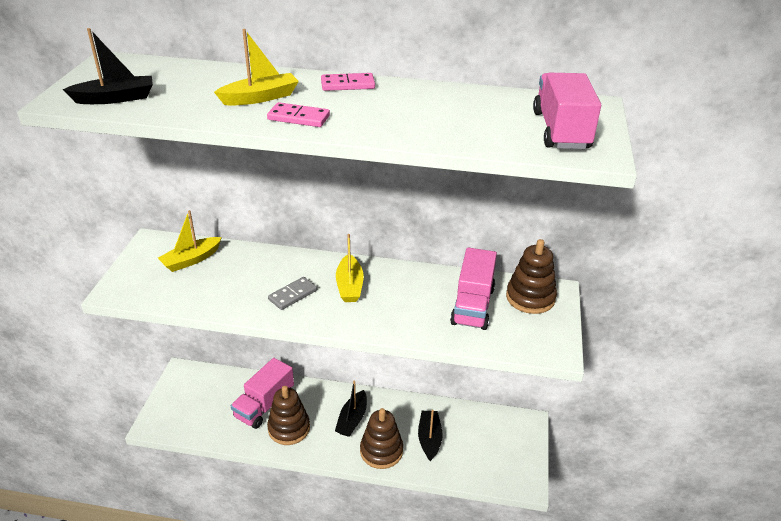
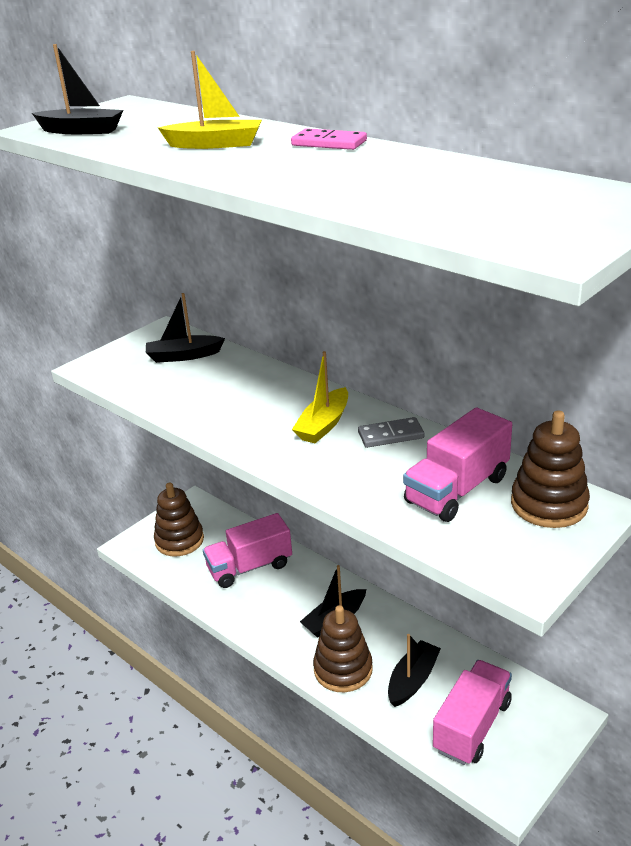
camera: 35 degrees right, 5 degrees down
(191, 260) = (183, 356): yellow boat -> black boat
(289, 428) = (257, 601): brown stacking toy -> brown stacking toy (179, 540)
(293, 295) = (252, 417): grey domino -> grey domino (391, 435)
(298, 118) = (226, 165): pink domino -> none
(561, 130) = (538, 218): pink truck -> pink truck (472, 726)

